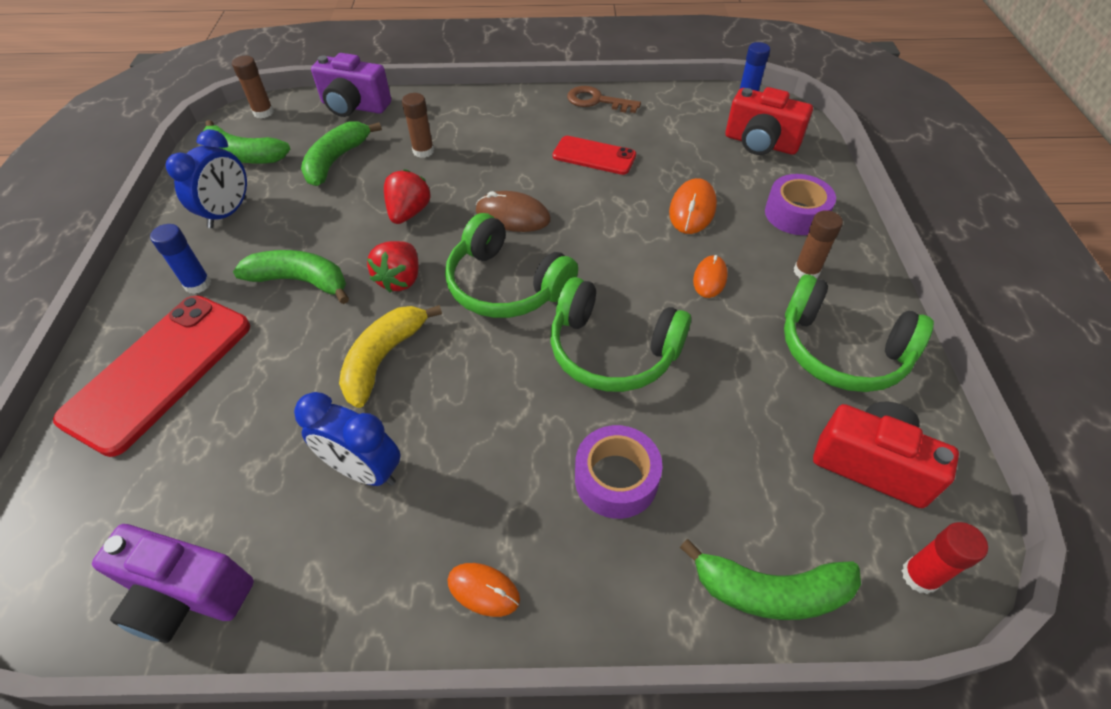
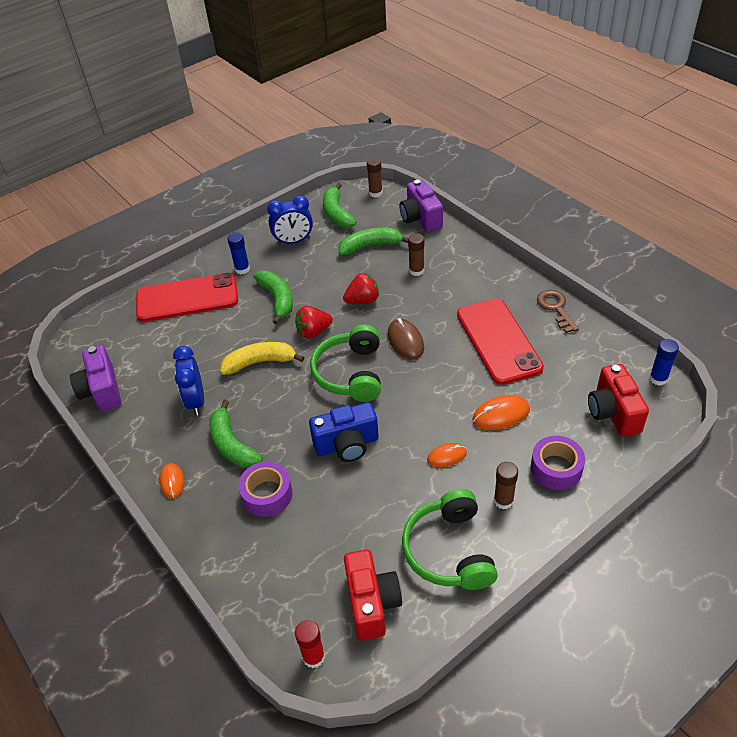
camera: 55 degrees right, 5 degrees down
(594, 156) = (498, 341): red phone -> red phone, size x1.75
(612, 351) = (347, 445): green headphones -> blue camera
(770, 591) = (253, 592): green banana -> green banana (232, 444)

